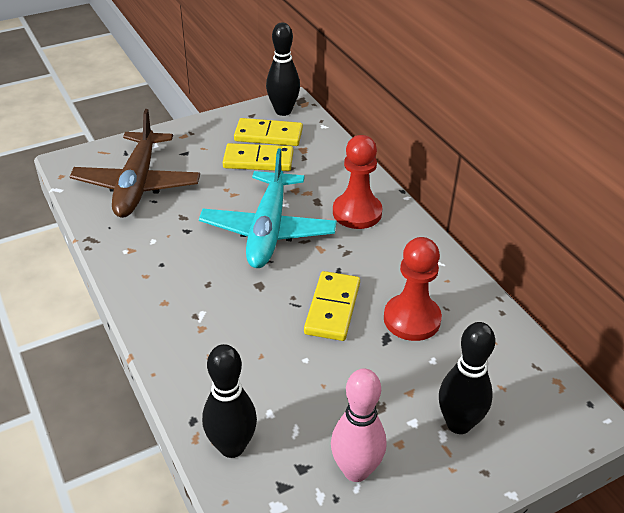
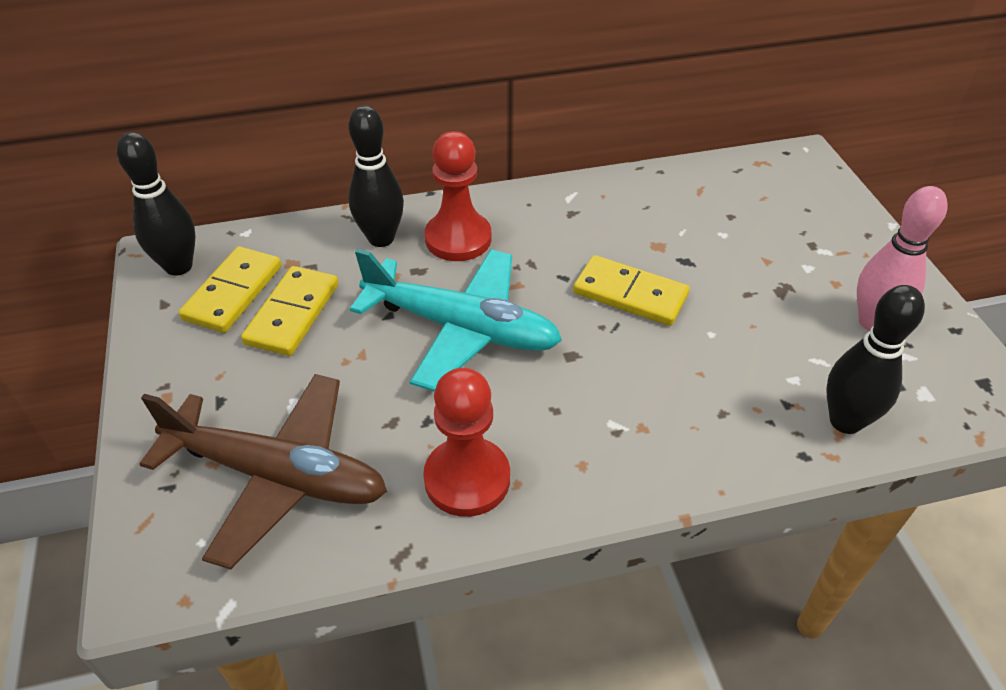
camera: 75 degrees left, 5 degrees up
(412, 319) = (660, 235): red pawn -> red pawn (467, 479)
(458, 424) = (810, 236): black bowling pin -> black bowling pin (381, 238)

